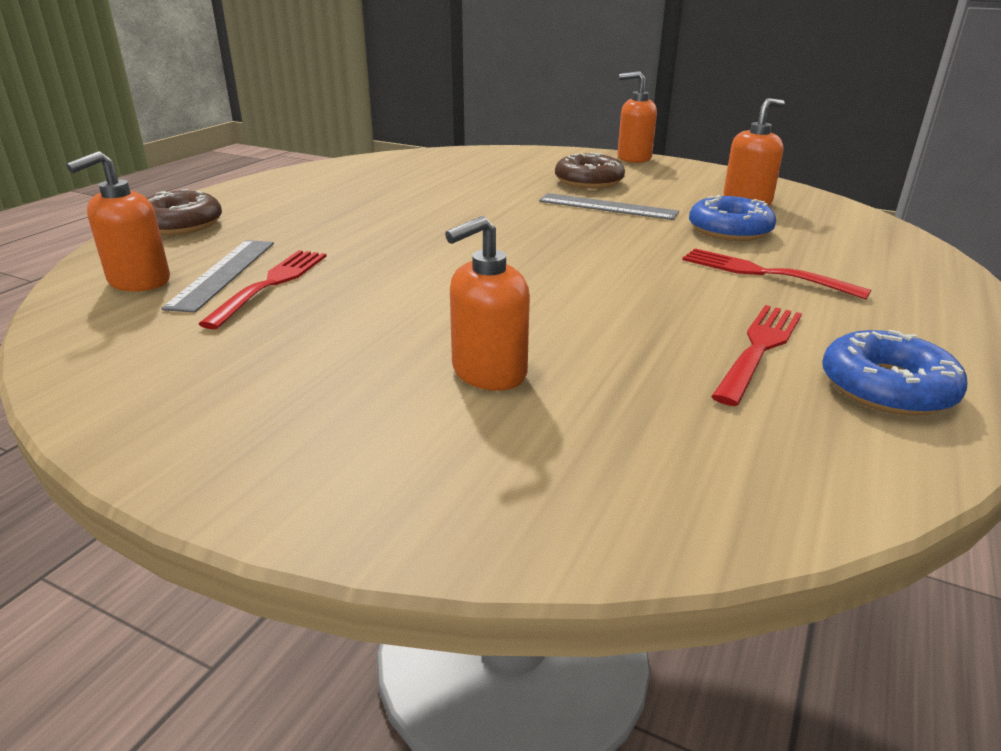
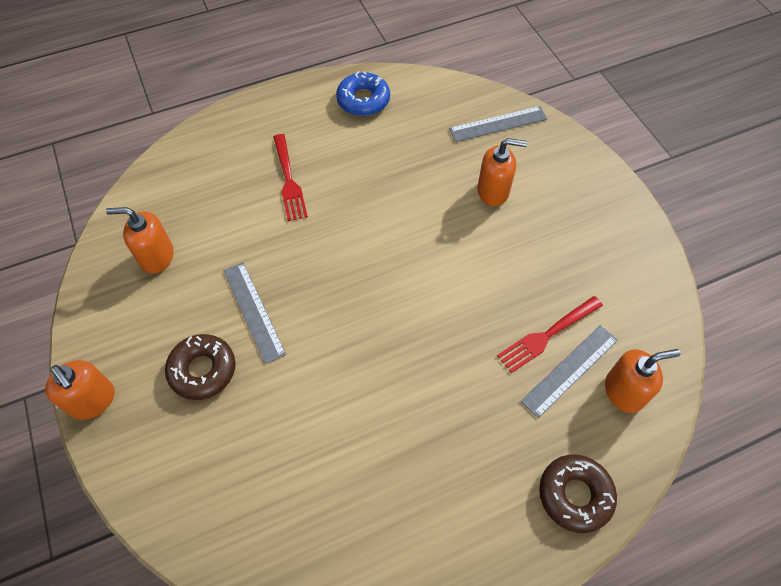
camera: 140 degrees left, 30 degrees up
(614, 477) = (498, 124): none -> grey ruler
(729, 230) = (233, 229): blue donut -> none
(759, 349) = (375, 140): red fork -> none

